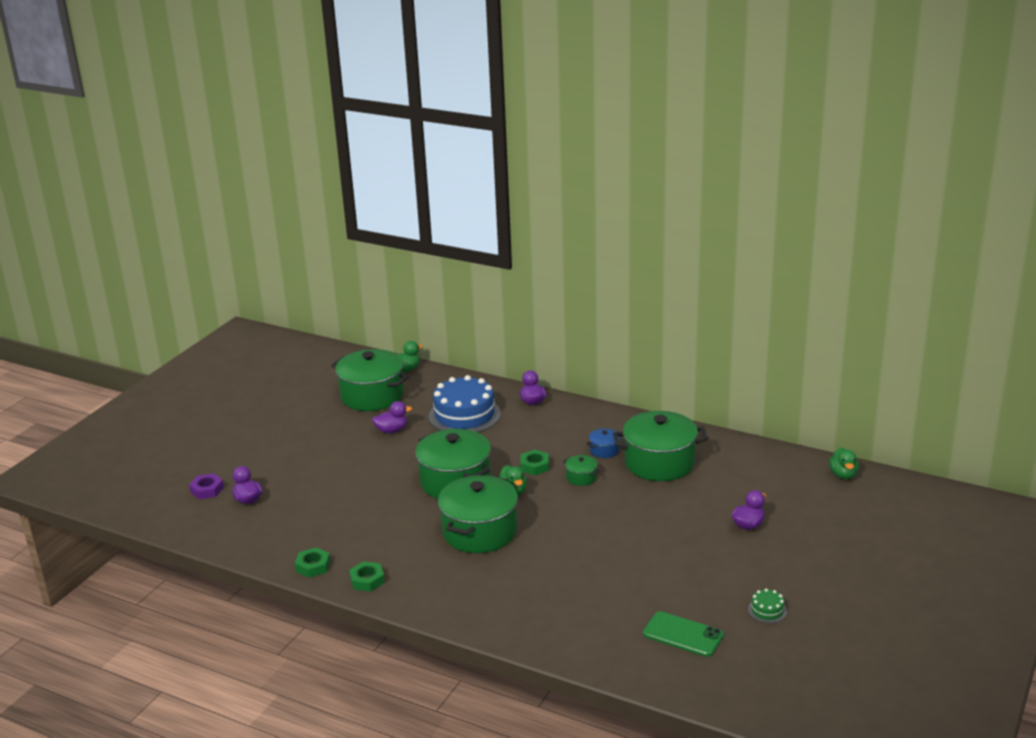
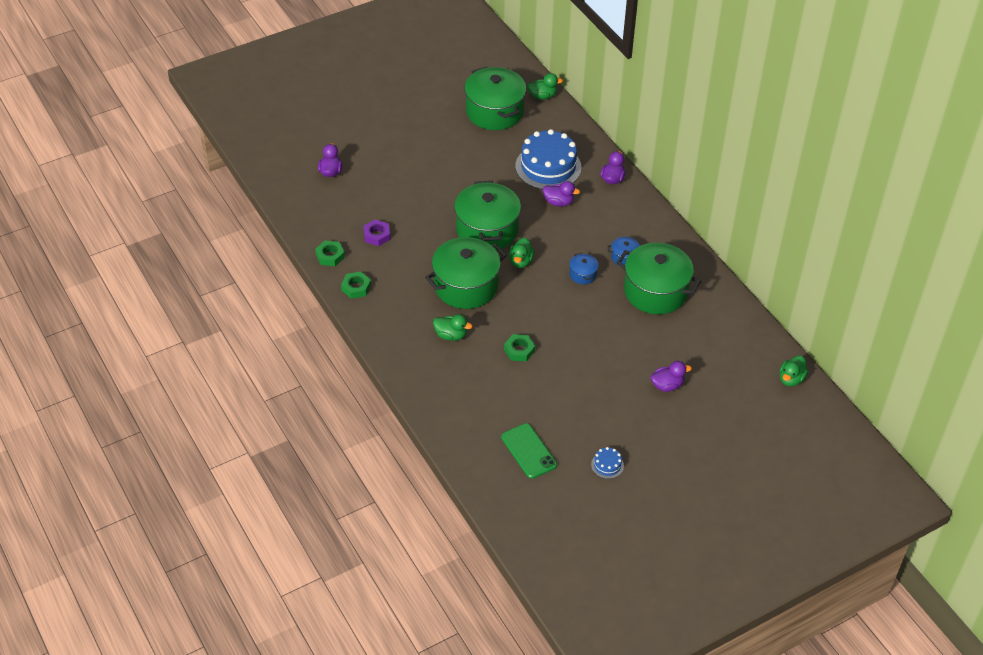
camera: 30 degrees right, 20 degrees up
(207, 490) = (310, 148): purple nut -> purple nut (377, 235)
(392, 430) = (481, 155): purple duck -> purple duck (558, 202)
(506, 576) = (451, 335): none -> green duck
(534, 466) = (558, 245): green nut -> green nut (519, 350)
(581, 477) = (583, 274): green pot -> blue pot
(767, 610) = (607, 465): green cake -> blue cake

